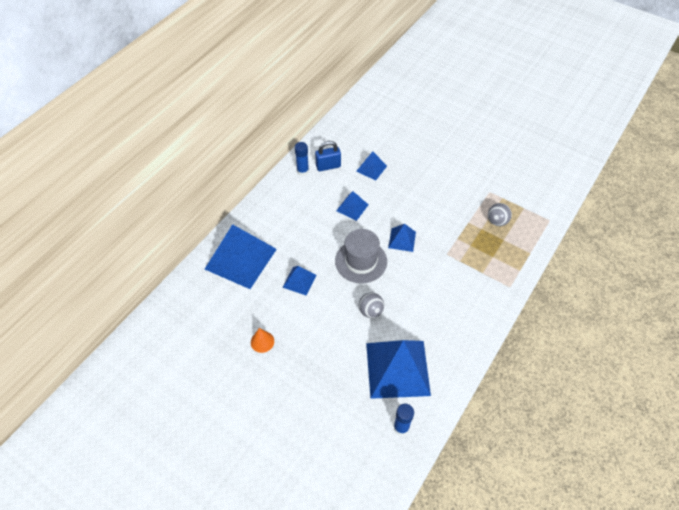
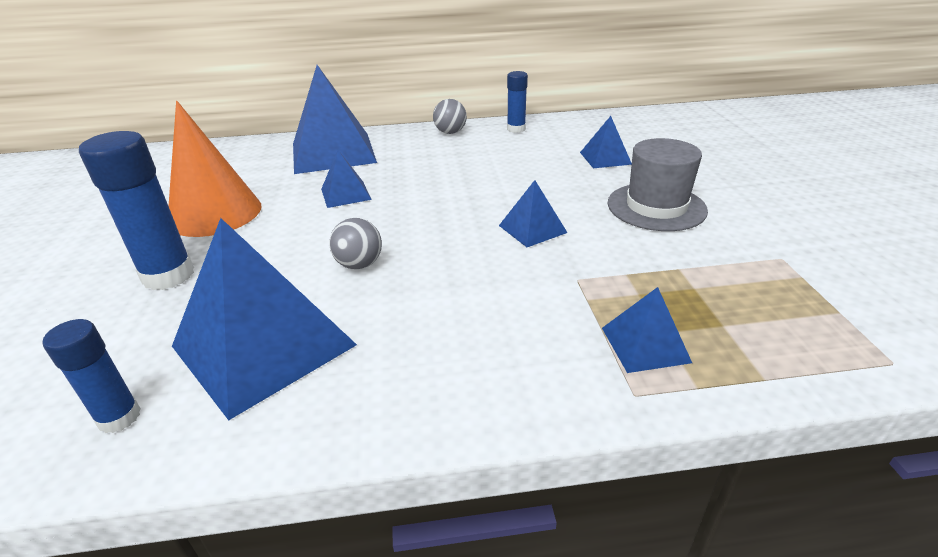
camera: 50 degrees right, 20 degrees down
(262, 341) = (215, 213): orange cone -> orange cone, size x2.29
(310, 382) = (168, 275): none -> blue glue stick
(328, 166) = (552, 137): blue padlock -> none
(352, 207) = (519, 174): blue pyramid -> blue pyramid (645, 345)
(361, 261) = (441, 217): grey hat -> grey hat (656, 207)
(497, 221) = (743, 296): grey ball -> grey ball (450, 132)

